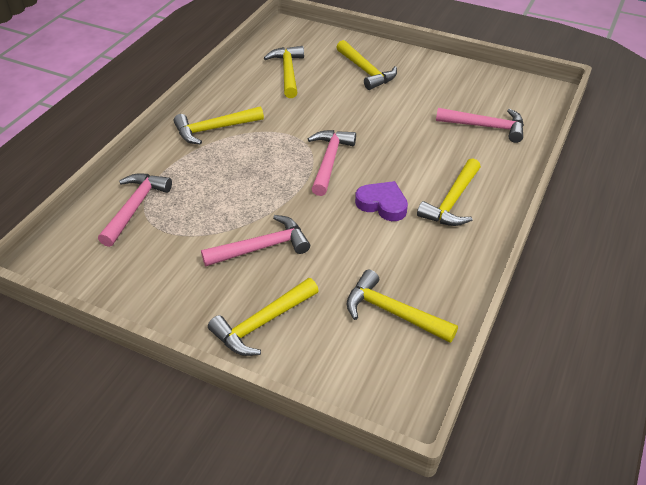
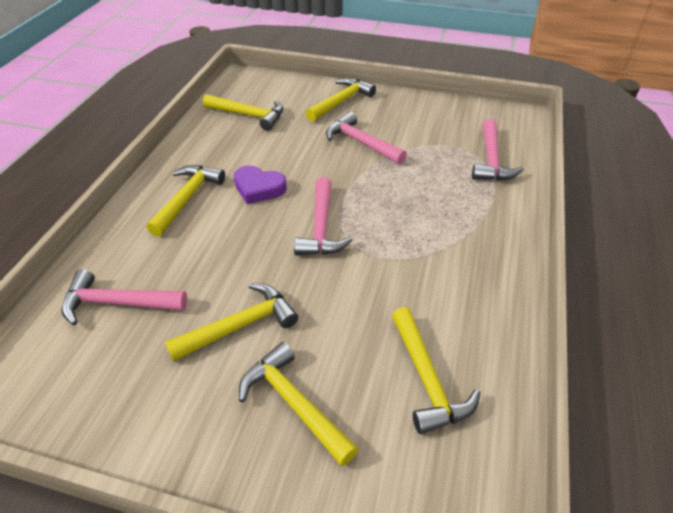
camera: 170 degrees right, 0 degrees up
(214, 129) = (474, 253): yellow hammer -> yellow hammer (239, 326)
(261, 247) = (361, 143): pink hammer -> pink hammer turned 75 degrees clockwise

